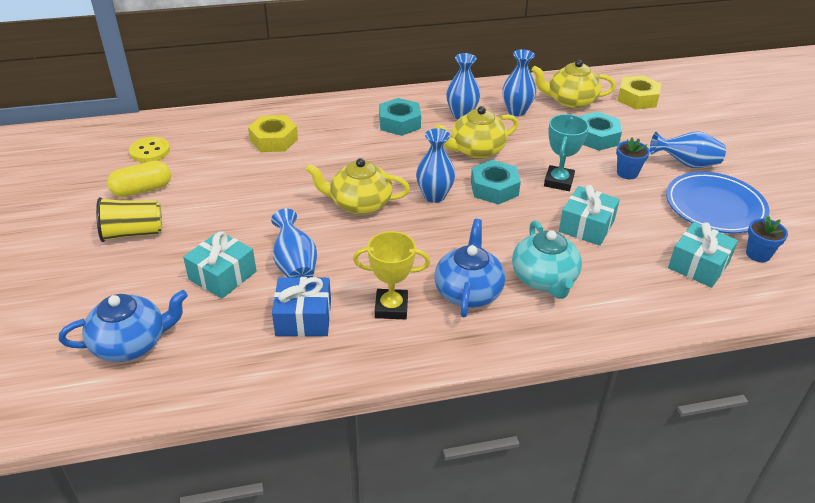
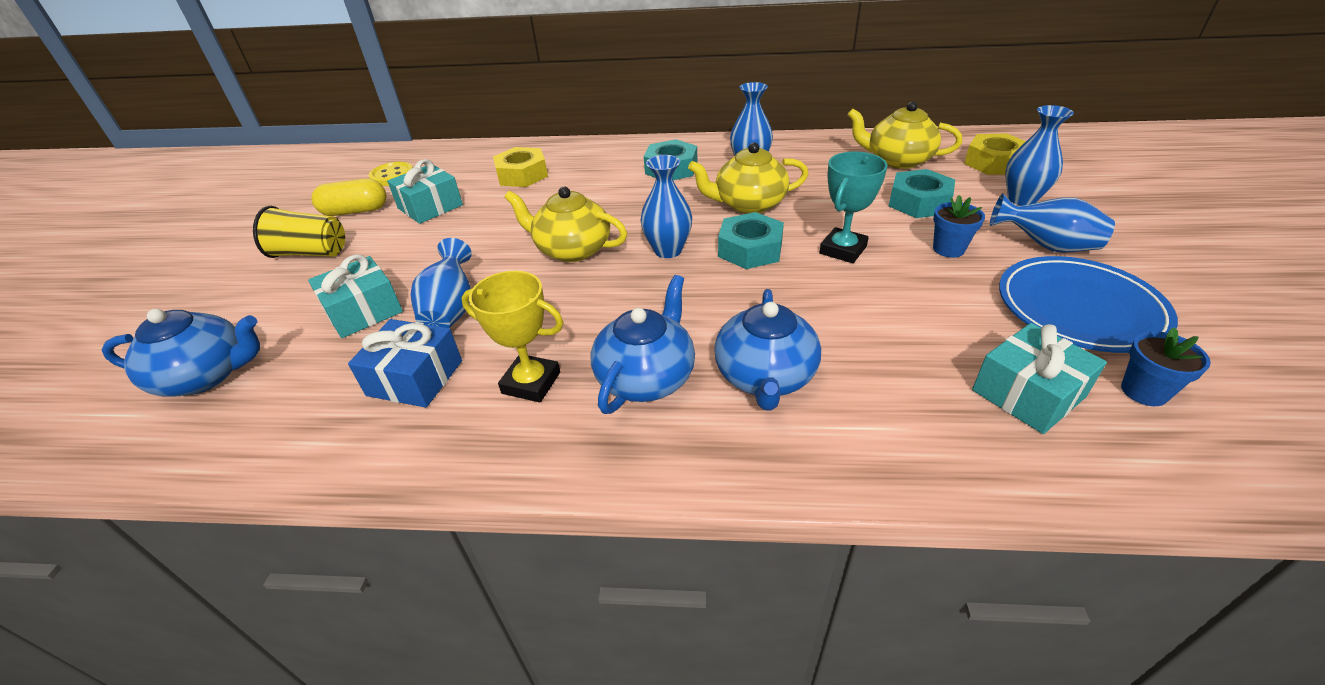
camera: 20 degrees right, 0 degrees up
(516, 111) = (821, 166): blue vase -> blue vase (1022, 199)
(544, 279) = (765, 377): turquoise teapot -> blue teapot
(586, 226) = (860, 312): turquoise gift -> turquoise gift (430, 207)

